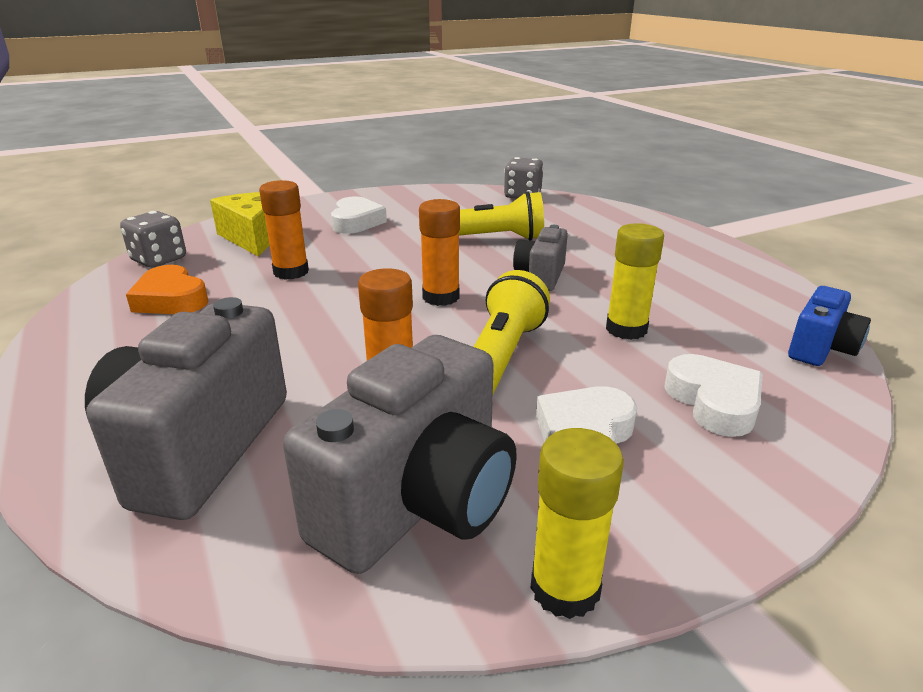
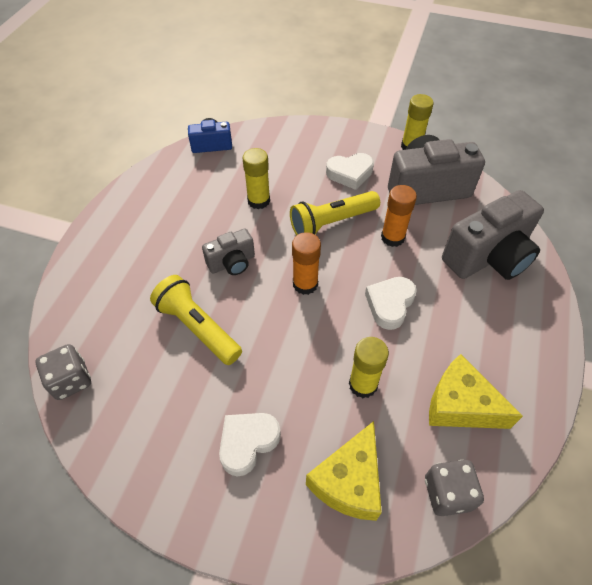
camera: 135 degrees left, 25 degrees up
(171, 299) = (460, 405): orange heart -> yellow cheese
(291, 272) = (363, 384): orange glue stick -> yellow glue stick
(714, 402) = (289, 155): white heart -> white heart (390, 304)

